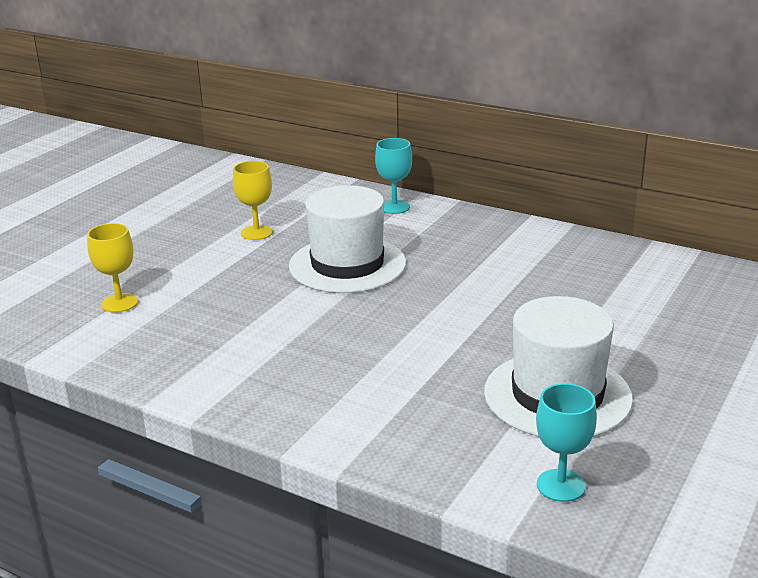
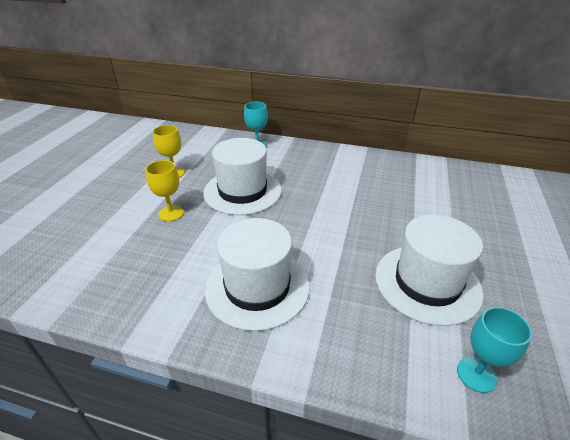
camera: 15 degrees left, 10 degrees up
(119, 303) = (85, 244): yellow goblet -> yellow goblet (171, 213)
(324, 371) = (257, 287): none -> white hat

